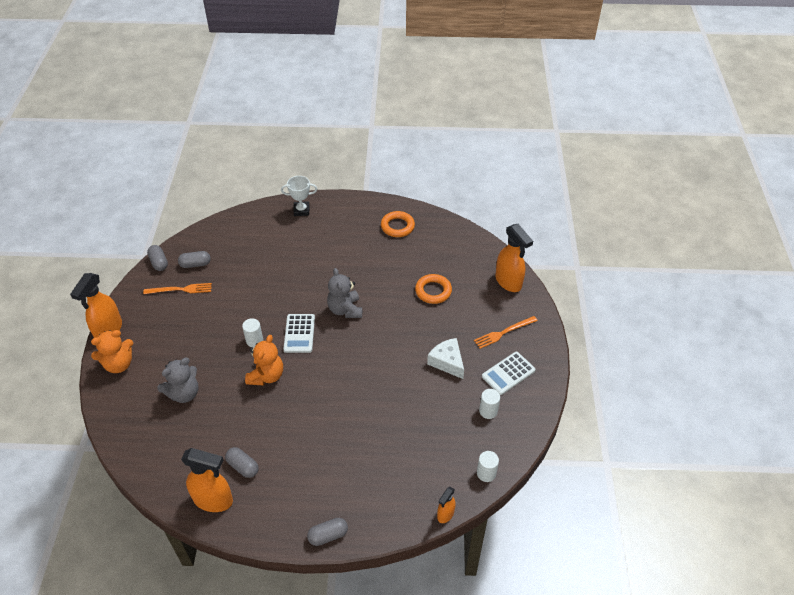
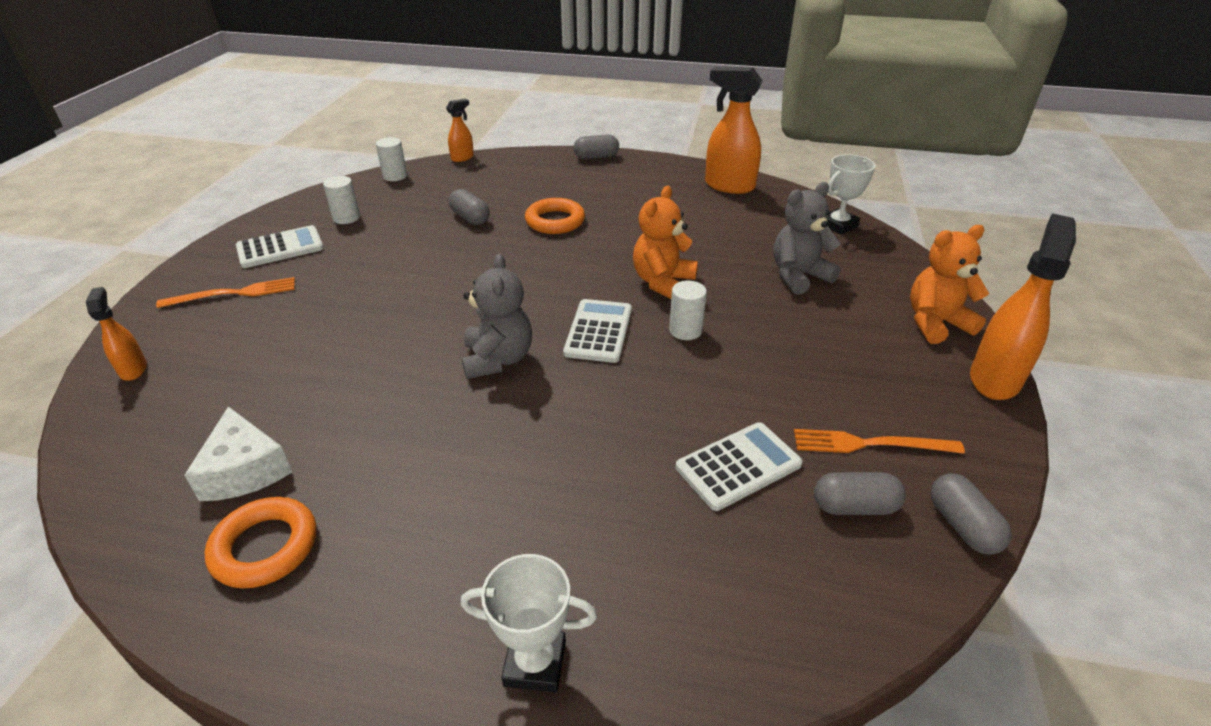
camera: 170 degrees left, 10 degrees down
(141, 455) = (838, 225): none -> white trophy
(236, 273) = (738, 466): none -> white calculator
(243, 466) = (695, 205): grey capsule -> grey capsule (470, 218)
(433, 291) = (300, 371): orange ring -> orange ring (555, 221)
(447, 362) = (360, 269): white cheese -> white cheese (244, 470)
(508, 282) = (133, 369): orange spray bottle -> orange spray bottle, size x0.53

